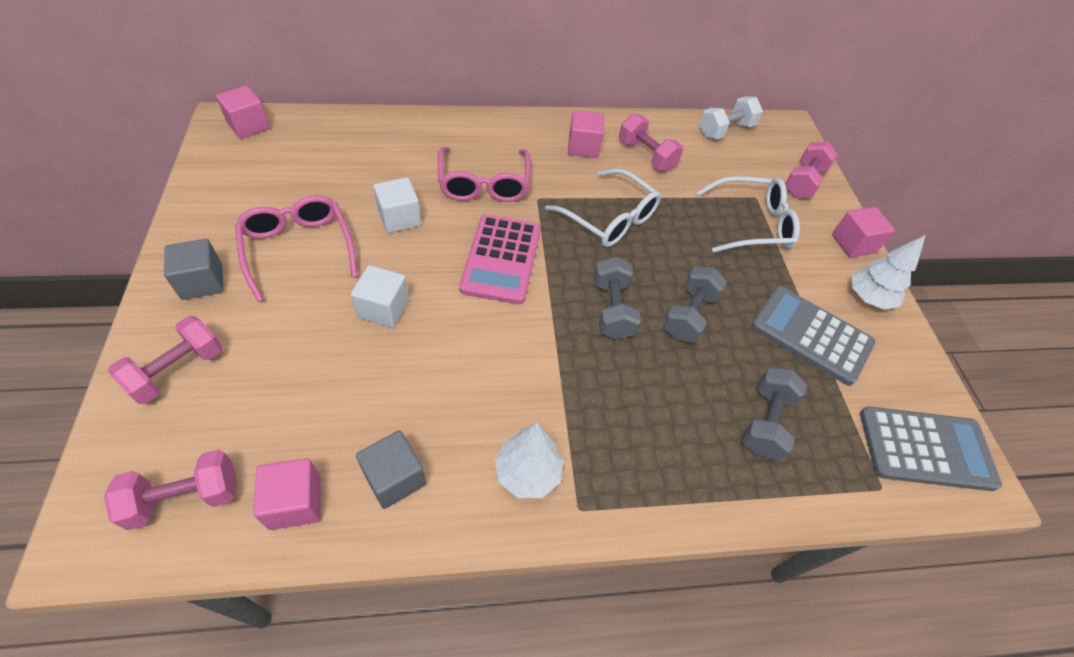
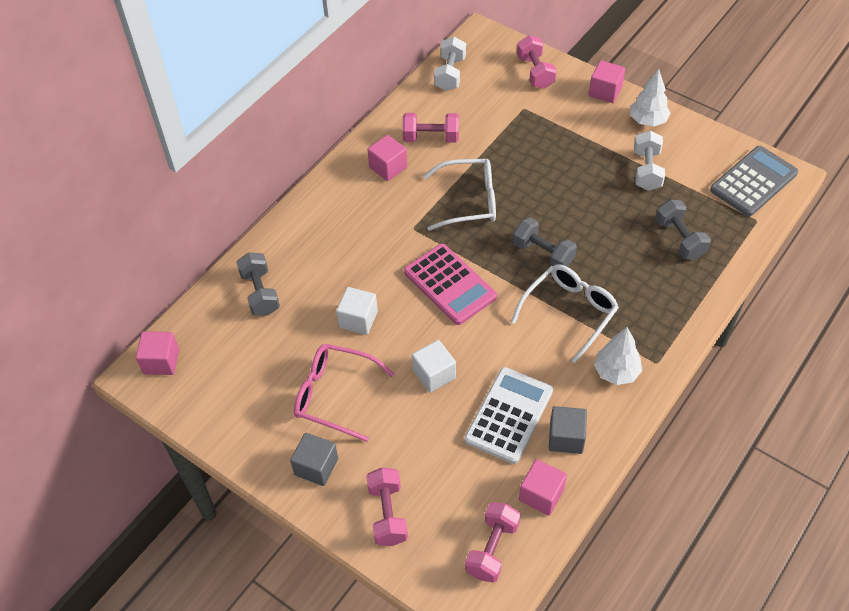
camera: 40 degrees left, 0 degrees up
(383, 403) = (509, 415): none -> white calculator
(484, 184) = (370, 250): pink glasses -> none
(689, 315) = (581, 218): grey dumbbell -> grey dumbbell (260, 293)
(752, 224) = (543, 129): white glasses -> white glasses (569, 312)
(811, 335) = (646, 170): grey calculator -> white dumbbell

